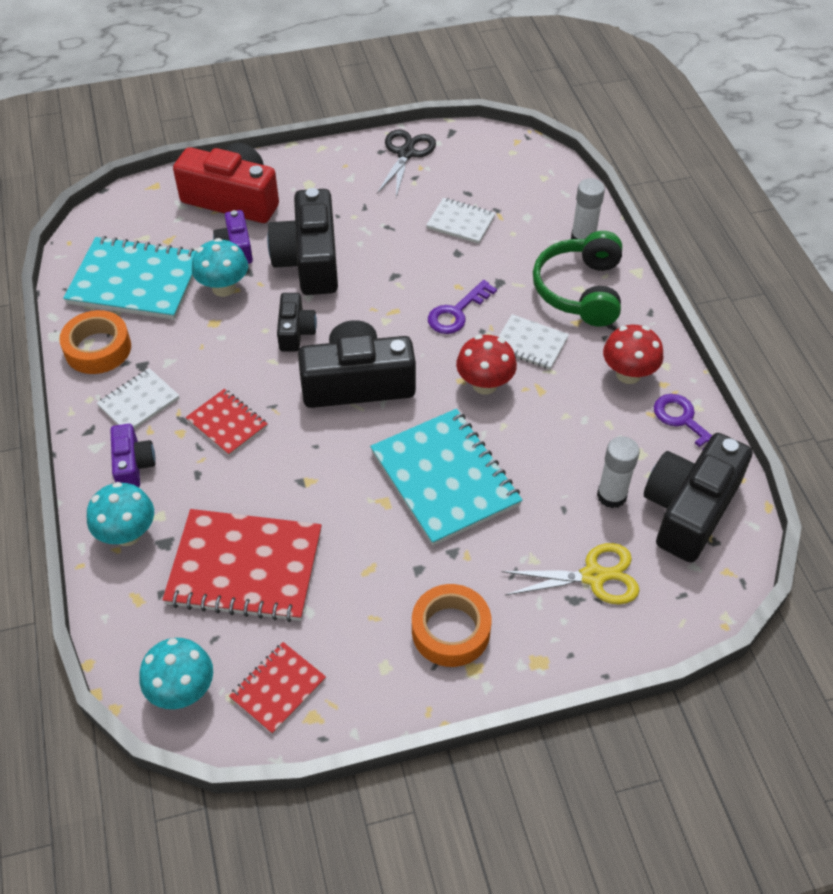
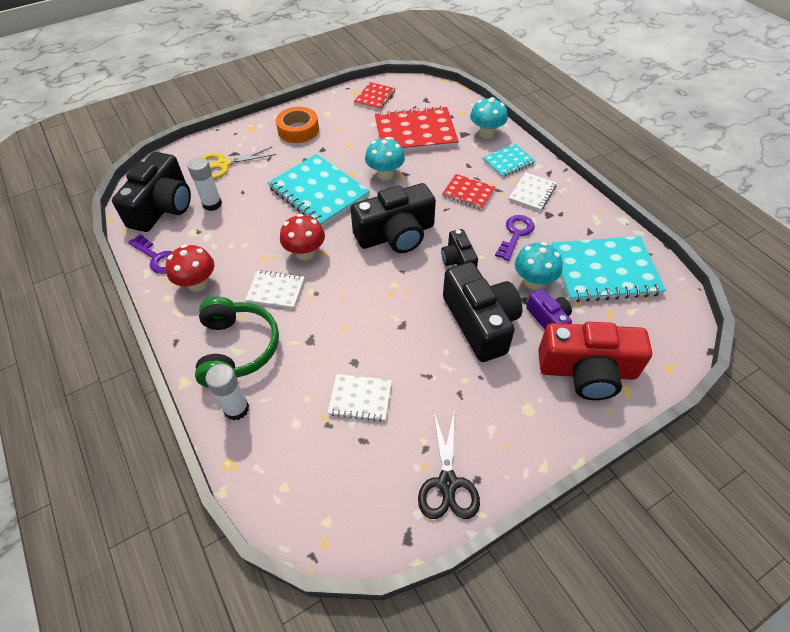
camera: 165 degrees right, 0 degrees up
(98, 348) = (587, 218): orange tape -> none
(133, 465) = (508, 162): purple camera -> turquoise notebook
(182, 690) = (418, 89): turquoise mushroom -> turquoise mushroom (385, 174)
(457, 312) = (340, 303): purple key -> purple key (515, 234)

